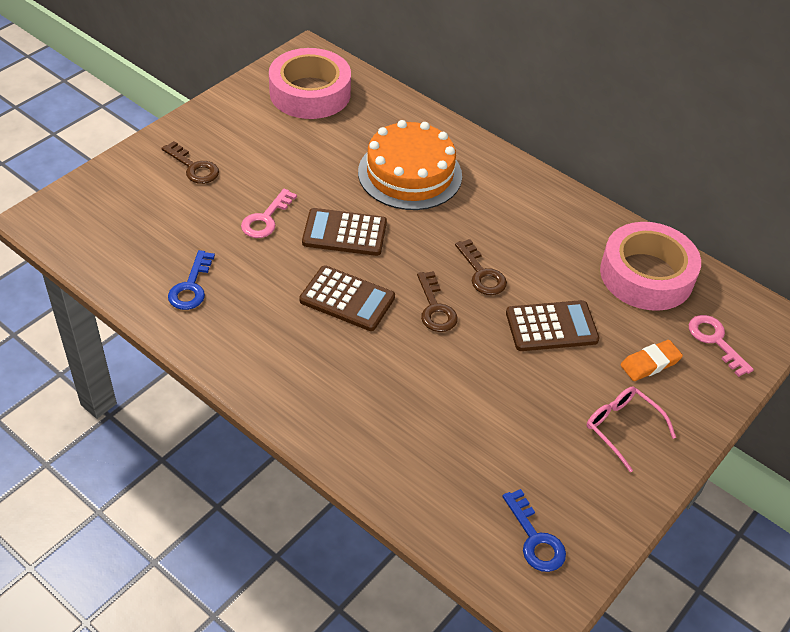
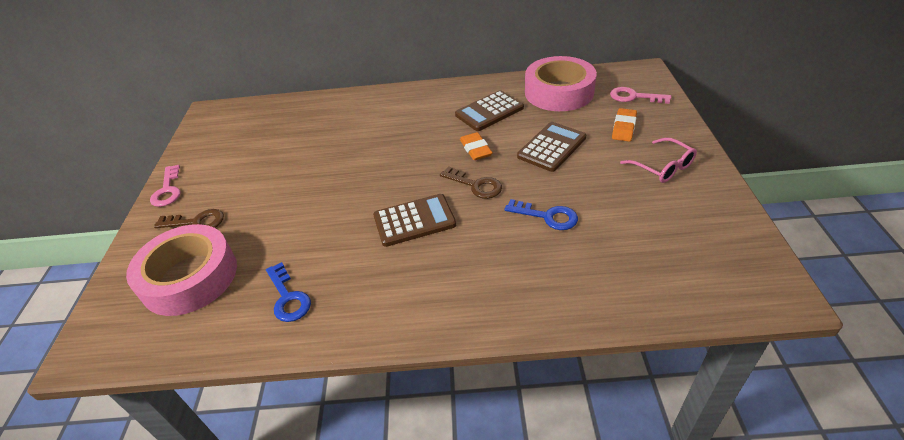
camera: 35 degrees left, 5 degrees down
(266, 219) = (294, 215): pink key -> pink key (167, 190)
(310, 93) = (237, 130): pink tape -> pink tape (189, 277)
(344, 233) = (361, 186): brown calculator -> brown calculator (489, 111)
(410, 174) = (361, 130): orange cake -> none
(481, 273) = (476, 149): brown key -> orange eraser
(535, 539) = (717, 260): blue key -> blue key (547, 216)
(623, 429) = (662, 167): pink glasses -> pink glasses turned 135 degrees counterclockwise

